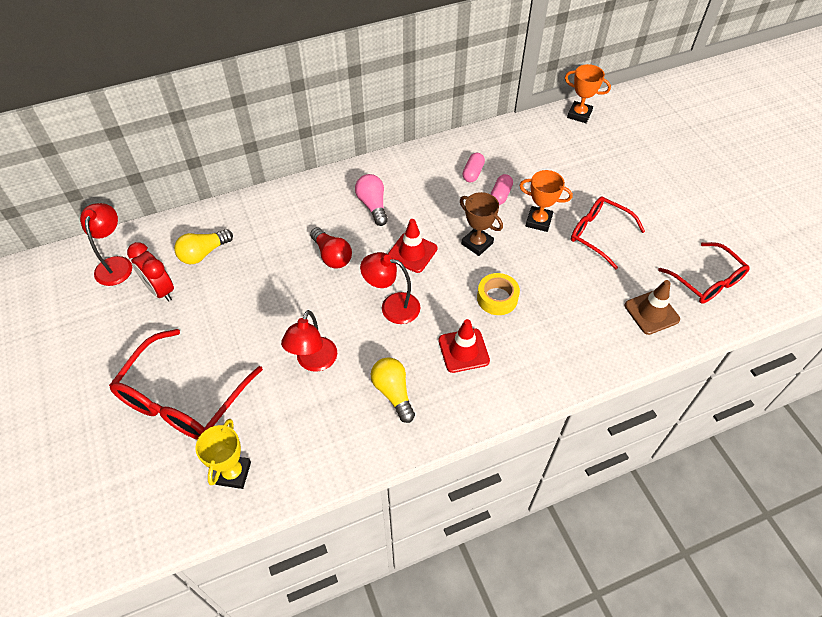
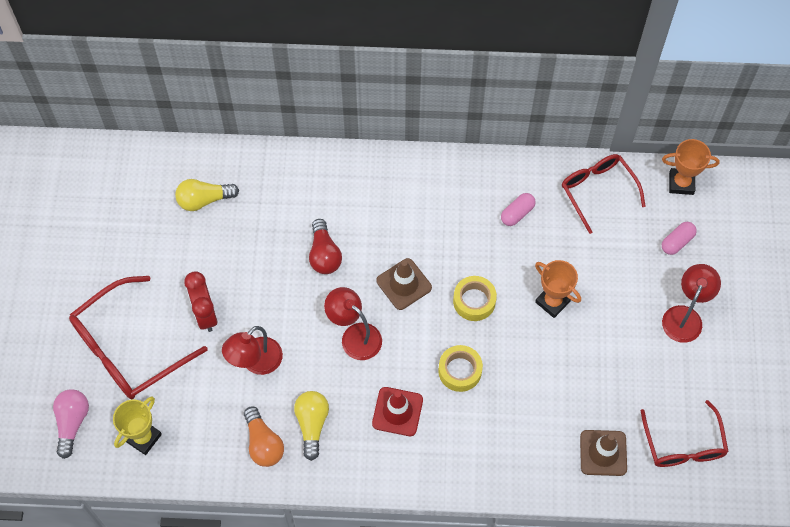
camera: 25 degrees right, 10 degrees up
(115, 264) = (119, 178): red lamp -> red lamp (685, 316)
(160, 290) = (149, 225): red clock -> red clock (205, 314)
(356, 428) = (263, 443): none -> orange light bulb
(373, 205) = (392, 211): pink light bulb -> pink light bulb (72, 423)
(412, 252) = (404, 284): red traffic cone -> brown traffic cone
(477, 243) = (474, 301): brown trophy -> yellow tape
(500, 195) = (531, 253): pink capsule -> pink capsule (677, 242)
(579, 114) = (681, 183): orange trophy -> orange trophy turned 45 degrees counterclockwise
(598, 234) = (605, 343): red glasses -> red glasses (597, 191)

